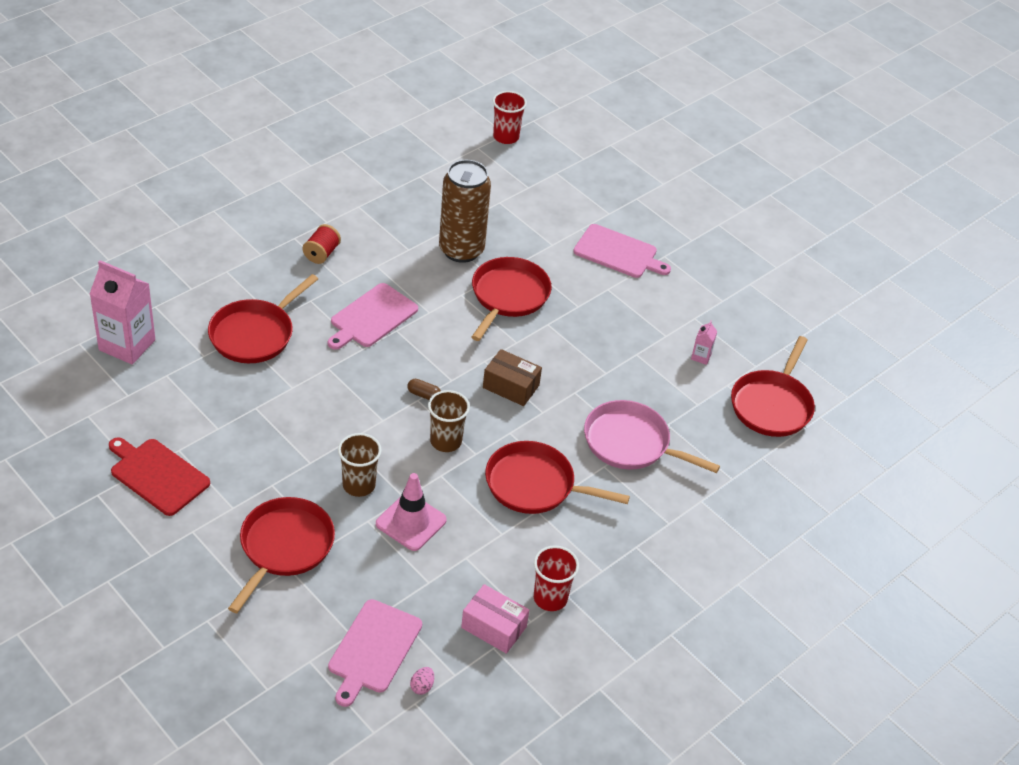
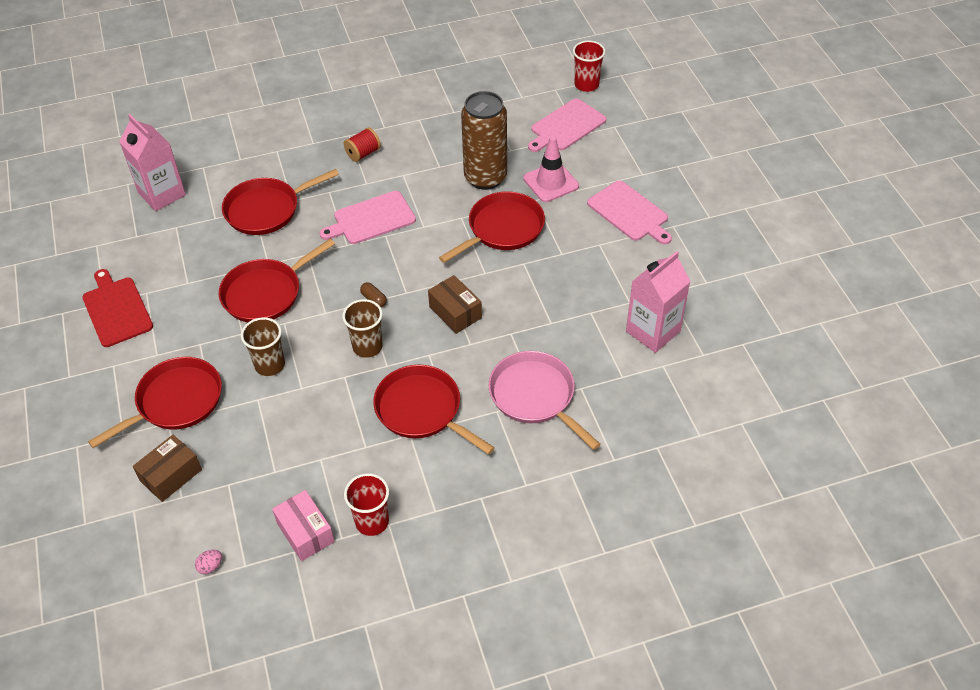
camera: 30 degrees right, 5 degrees up
(326, 617) = (171, 475): none -> brown box
(373, 649) = (191, 518): pink cutting board -> pink cutting board (566, 126)
(411, 522) = (293, 411): pink traffic cone -> pink traffic cone (551, 182)
(701, 356) = (653, 331): pink carton -> pink carton, size x2.31
(772, 405) = (697, 398): red pan -> red pan (265, 293)

